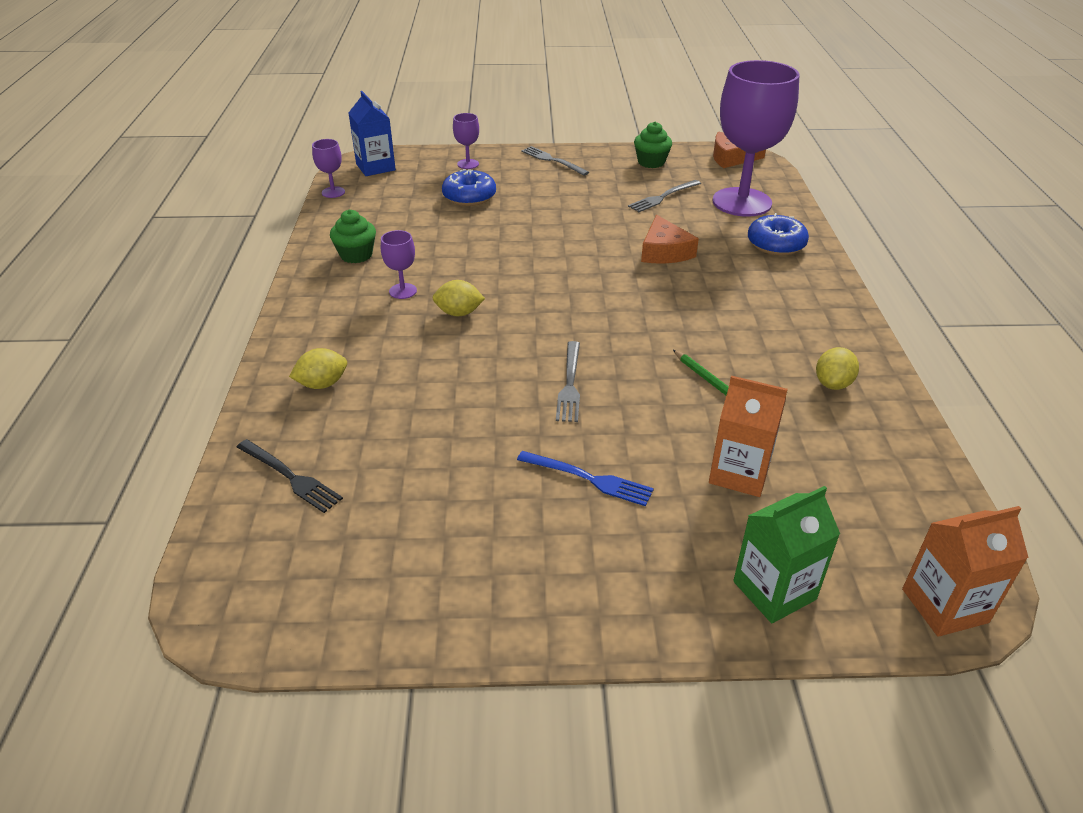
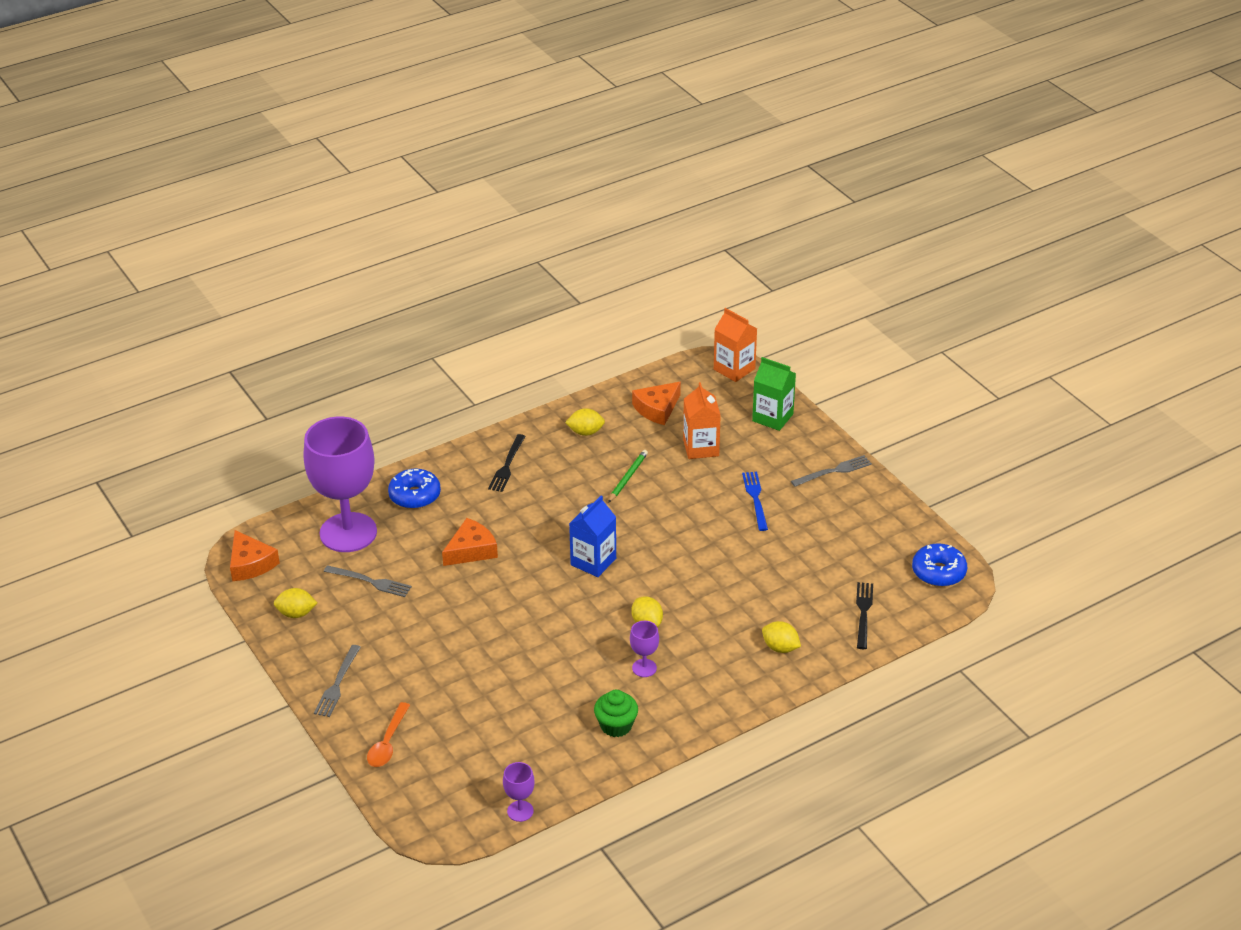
camera: 120 degrees left, 0 degrees up
(375, 167) = (443, 811): blue carton -> blue carton (593, 561)
(468, 164) = (387, 743): purple goblet -> orange spoon
(469, 197) = (459, 706): blue donut -> blue donut (938, 572)
(569, 384) = (680, 537): grey fork -> grey fork (834, 471)
(651, 162) = (296, 613): green cupcake -> yellow lemon
(795, 309) = (507, 465): none -> black fork
(859, 467) = (657, 409): none -> orange cheese

